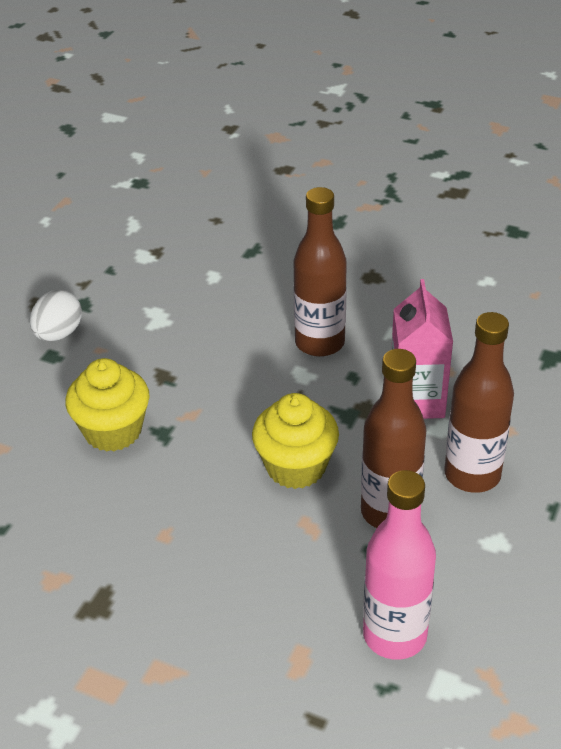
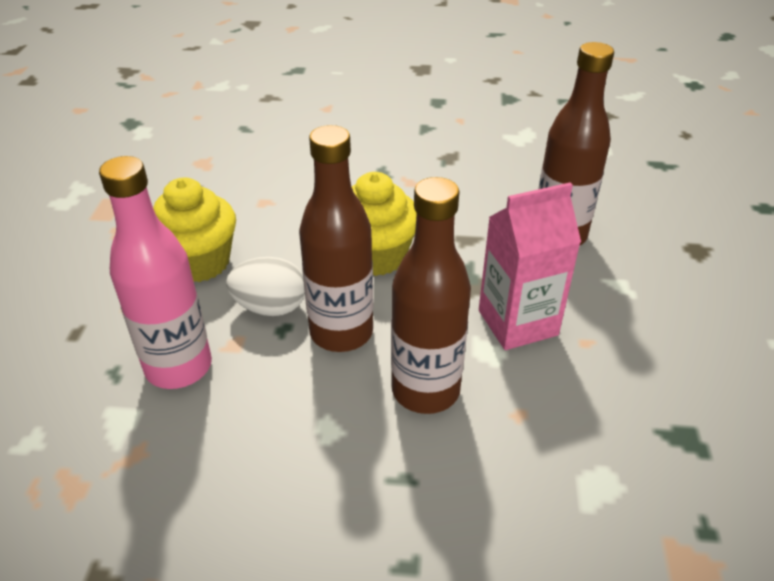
camera: 70 degrees right, 0 degrees up
(58, 334) = (464, 98): white egg -> white egg (270, 307)
(113, 431) = (369, 149): yellow cupcake -> yellow cupcake (199, 262)

